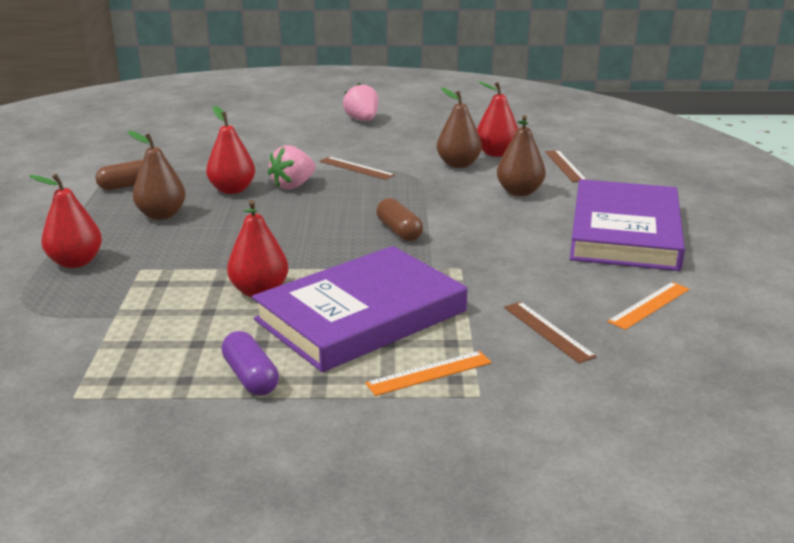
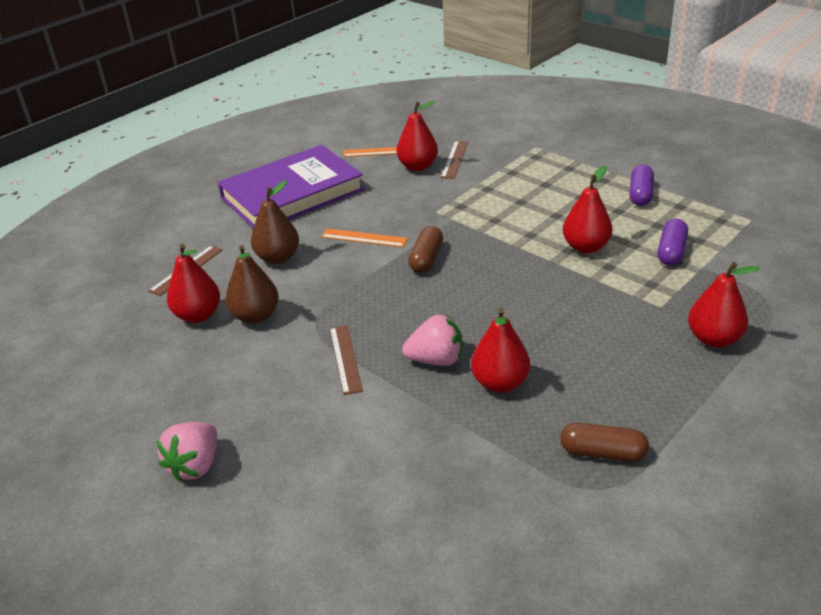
camera: 135 degrees left, 10 degrees up
(160, 319) = (671, 252): none -> purple capsule
(161, 215) = (600, 373): brown pear -> none
(361, 315) = (540, 205): purple book -> none
(429, 373) = (544, 163): orange ruler -> orange ruler (364, 238)
(570, 305) = (418, 166): none -> red pear

